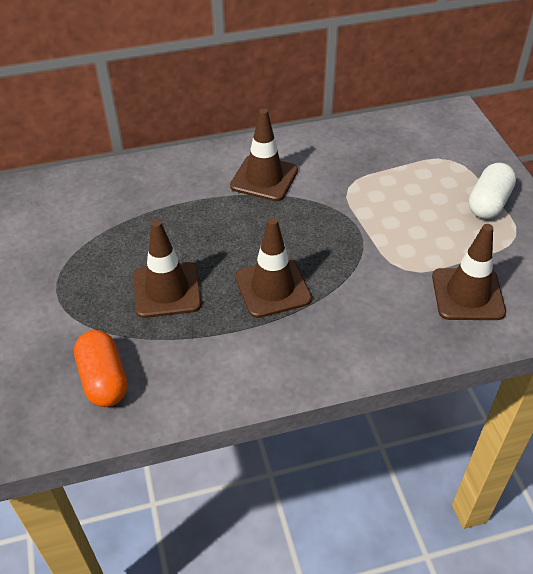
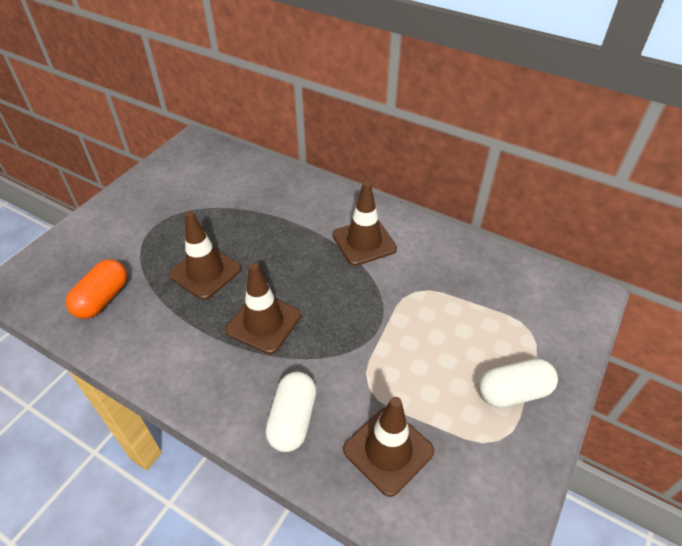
camera: 45 degrees right, 0 degrees up
(386, 329) = (293, 419): none -> white capsule

